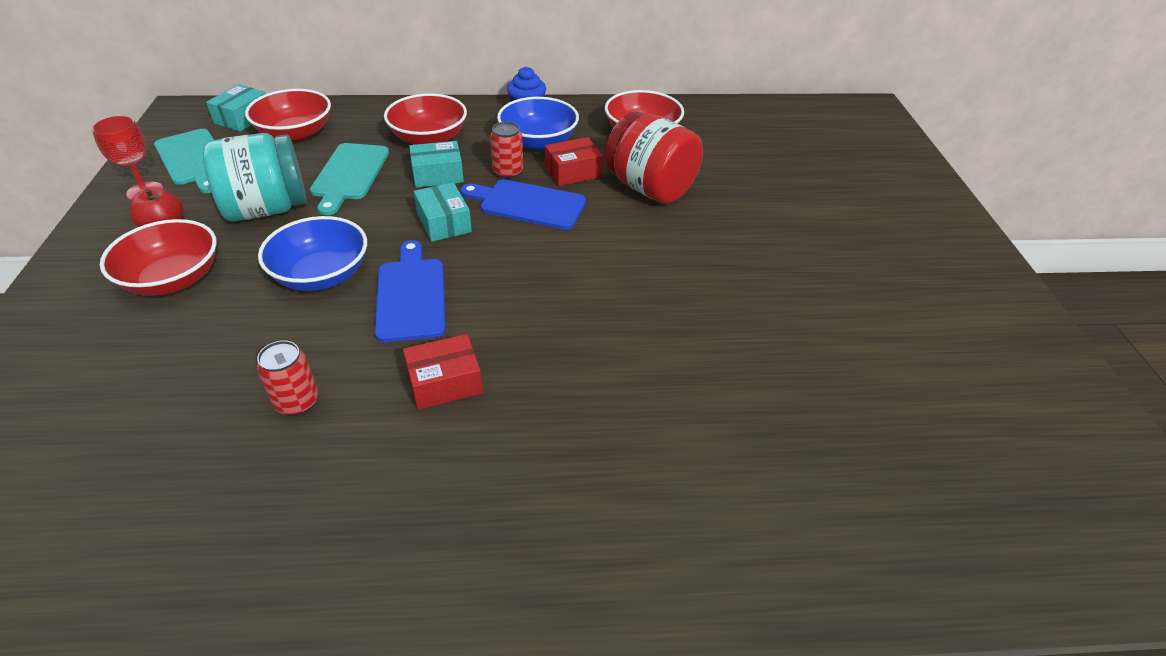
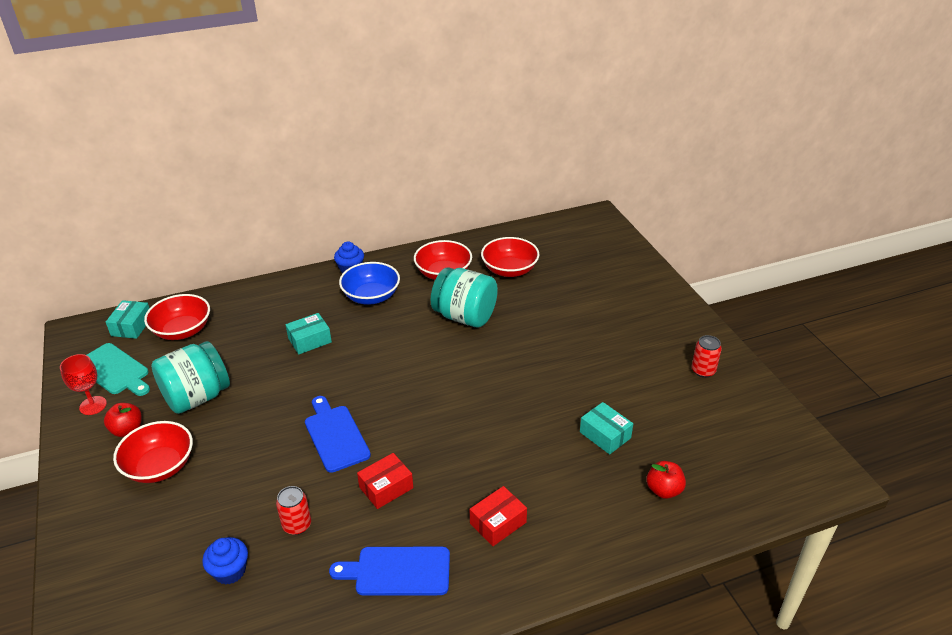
camera: 15 degrees left, 5 degrees down
(172, 442) = (230, 571): none -> blue cupcake
(321, 275) = (265, 437): blue bowl -> none
(349, 174) = (243, 355): turquoise cutting board -> none
(429, 138) = (288, 312): red bowl -> red bowl (509, 270)
(444, 222) = (332, 377): turquoise box -> turquoise box (605, 435)
(508, 172) = (360, 326): red can -> red can (703, 371)
(528, 204) = (385, 348): blue cutting board -> blue cutting board (398, 571)
(573, 172) = (406, 316): red box -> red box (498, 523)
(650, 188) = (465, 316): red jar -> turquoise jar
(879, 503) = (664, 490): none -> red apple

